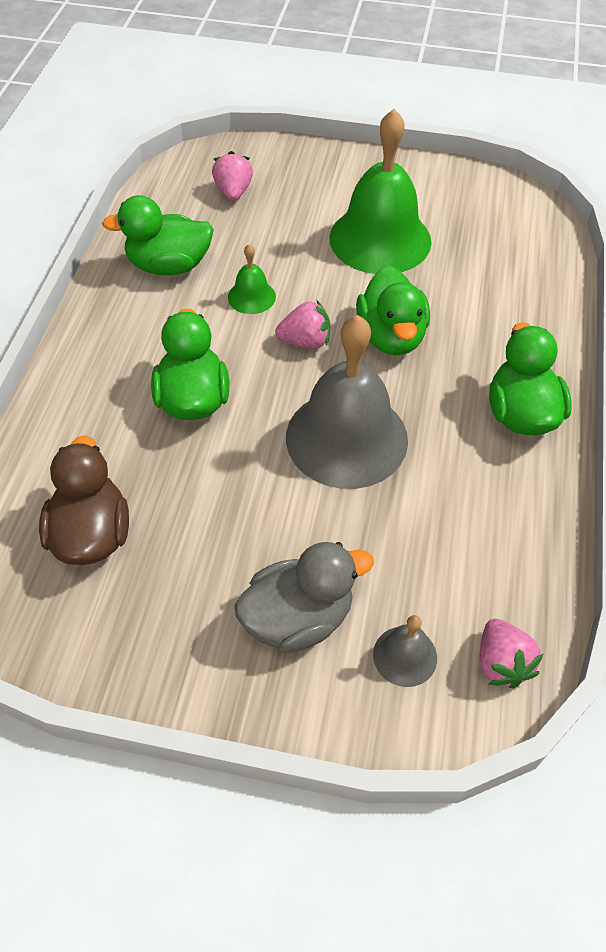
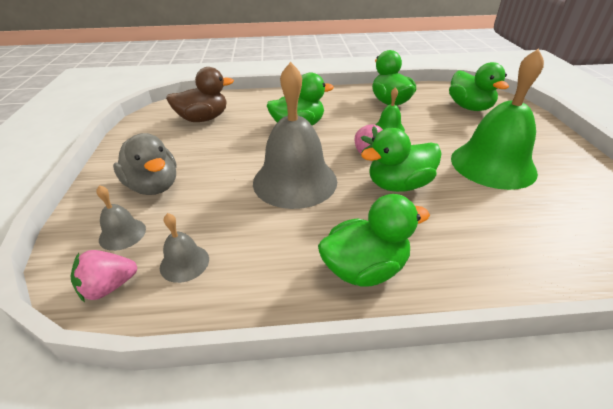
camera: 75 degrees right, 15 degrees down
(233, 192) = (469, 107): pink strawberry -> green duck
(477, 580) = (184, 263): none -> grey bell

